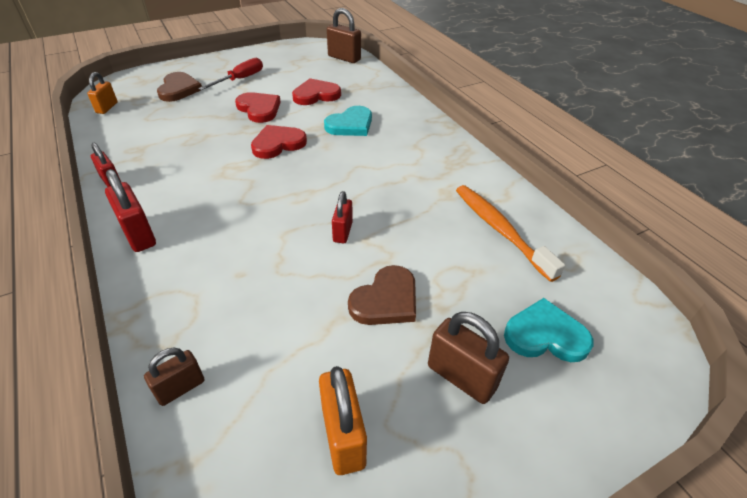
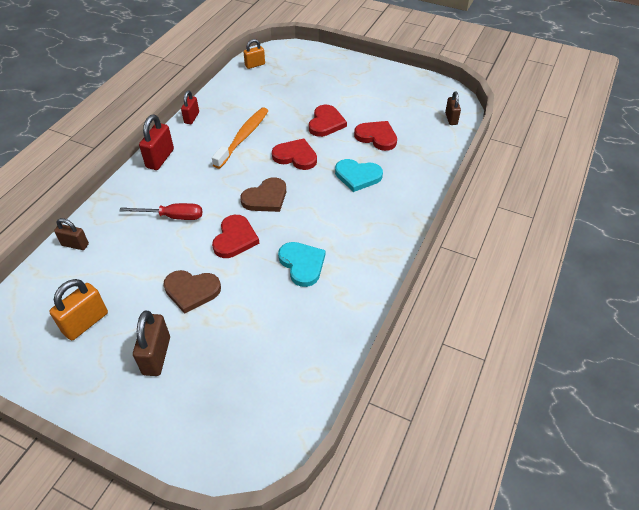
camera: 55 degrees right, 5 degrees up
(179, 89) = (307, 75): brown heart -> brown heart (266, 198)
(240, 79) = (352, 91): red screwdriver -> red screwdriver (172, 217)
(342, 232) = (235, 238): red padlock -> red heart
(344, 58) = (451, 119): brown padlock -> brown padlock, size x0.65
(500, 230) = (310, 319): orange toothbrush -> orange toothbrush (243, 137)
(545, 335) = (221, 386): turquoise heart -> turquoise heart (302, 264)

